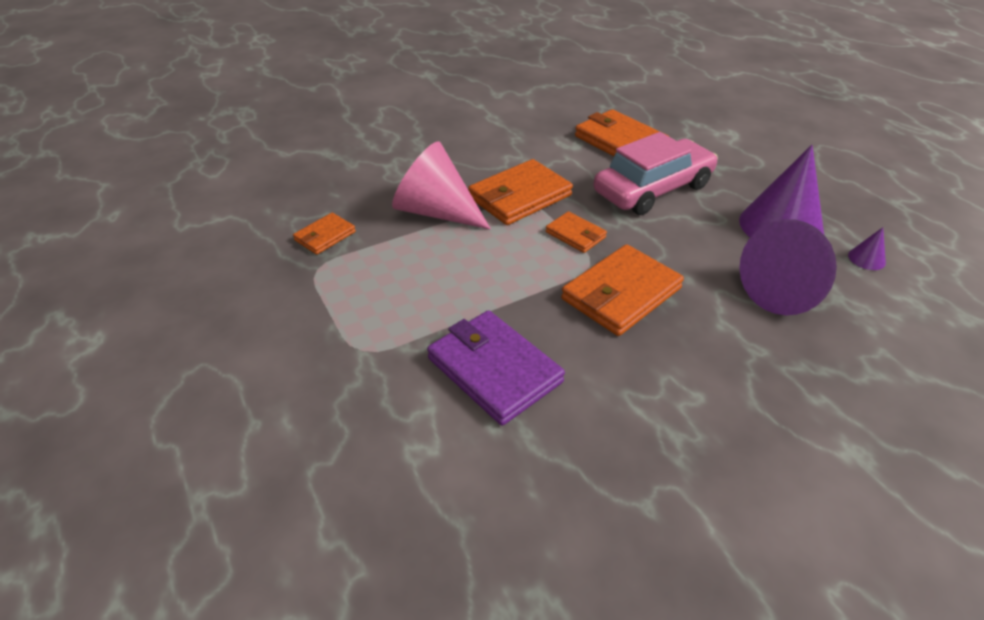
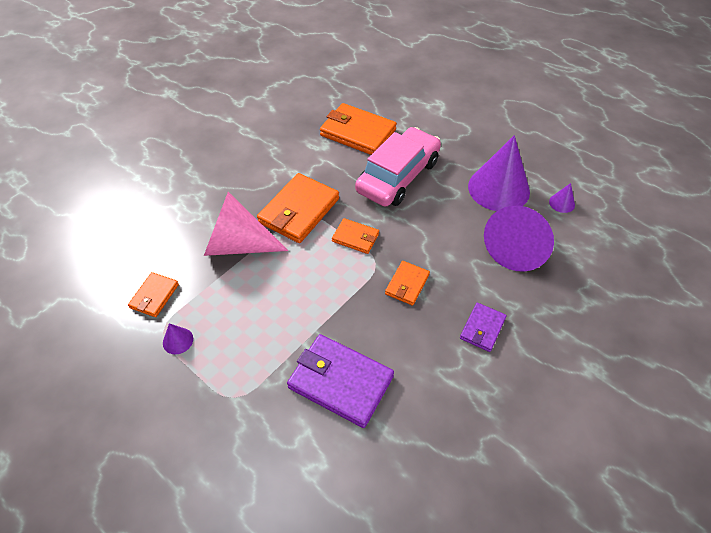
camera: 20 degrees left, 10 degrees up
(328, 281) = (178, 340): none -> purple cone
(621, 294) = (407, 284): orange wallet -> orange wallet, size x0.54
(704, 363) = (482, 328): none -> purple wallet

